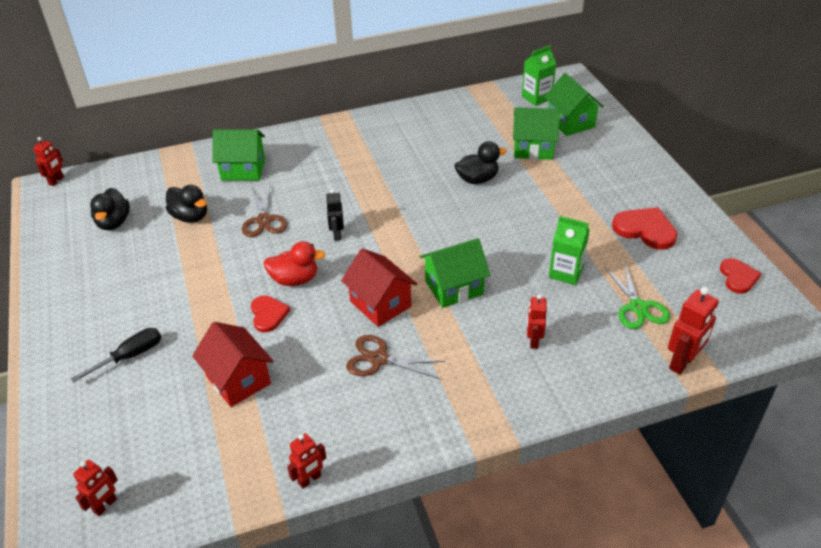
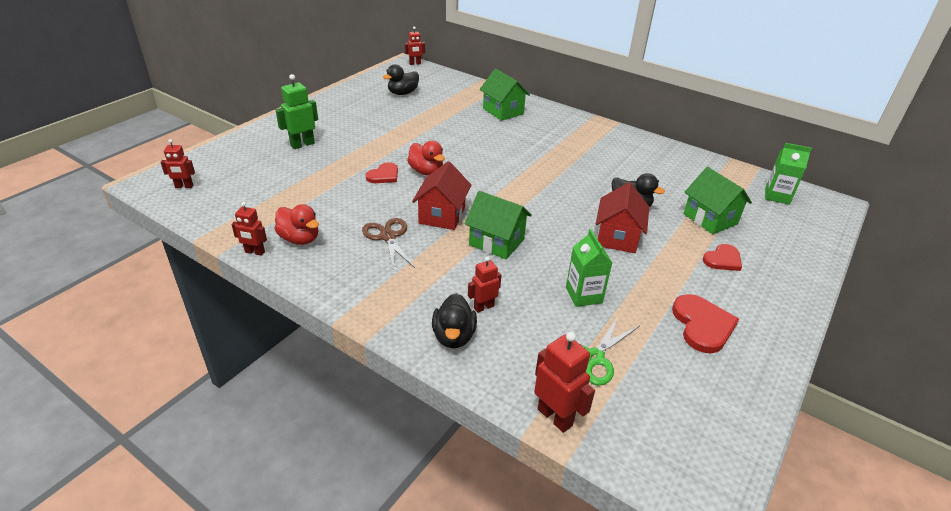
camera: 50 degrees right, 5 degrees down
(130, 356) = (302, 144): black screwdriver -> green robot
(190, 217) = (437, 113): black duck -> black duck (453, 336)
(238, 380) = (317, 188): red house -> red house (617, 237)
(264, 220) = (466, 138): brown scissors -> none
(320, 431) = (300, 239): none -> red duck
(337, 235) = (488, 170): black robot -> none
(570, 122) = (776, 226): green house -> none
(682, 363) = (555, 417): red robot -> red robot turned 135 degrees counterclockwise
(738, 277) = (724, 420): red heart -> red heart (723, 259)

